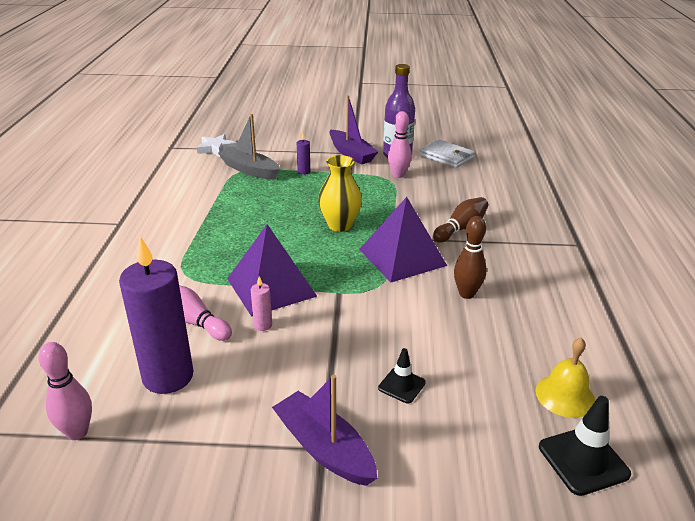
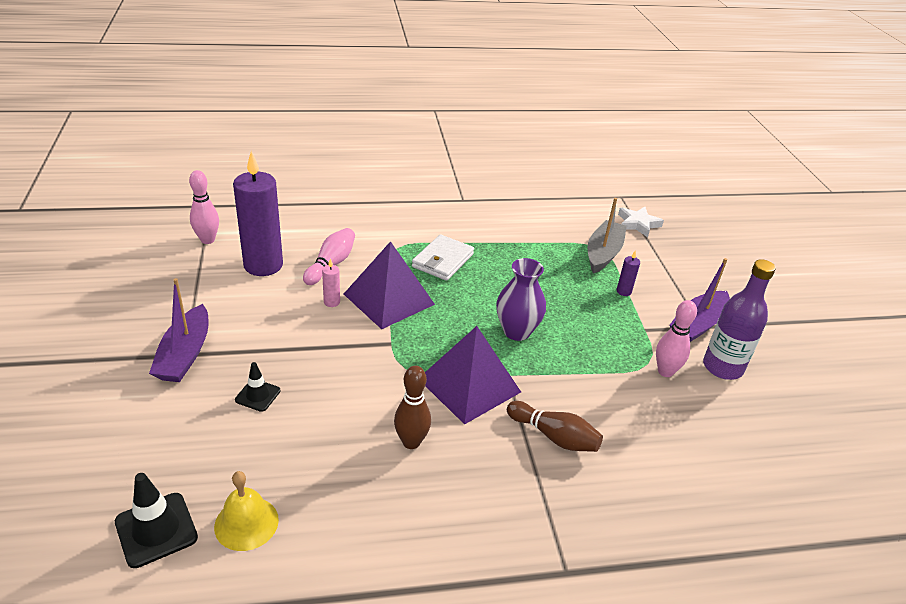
camera: 75 degrees right, 5 degrees up
(324, 448) = (185, 354): purple boat -> purple boat turned 150 degrees clockwise
(340, 225) = (516, 331): yellow vase -> purple vase
(446, 156) = (756, 419): white wallet -> white wallet (443, 260)

